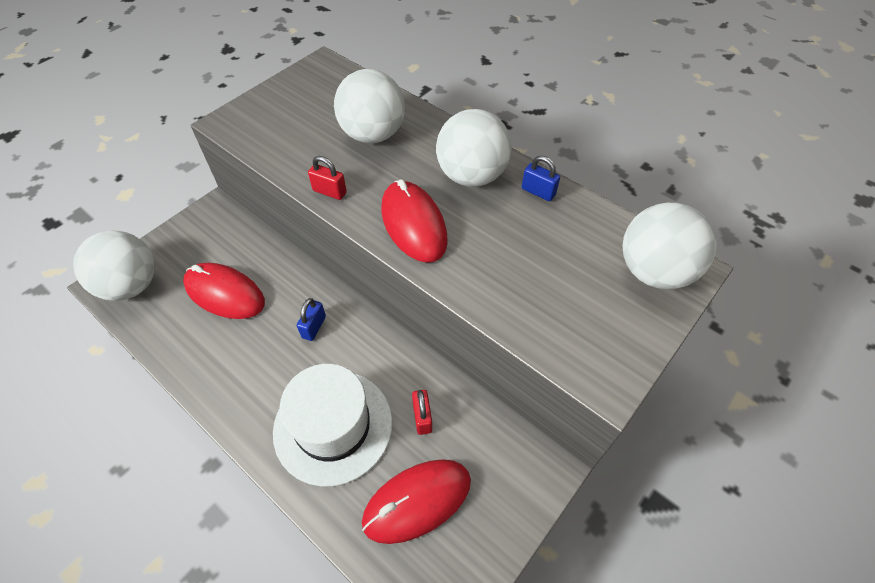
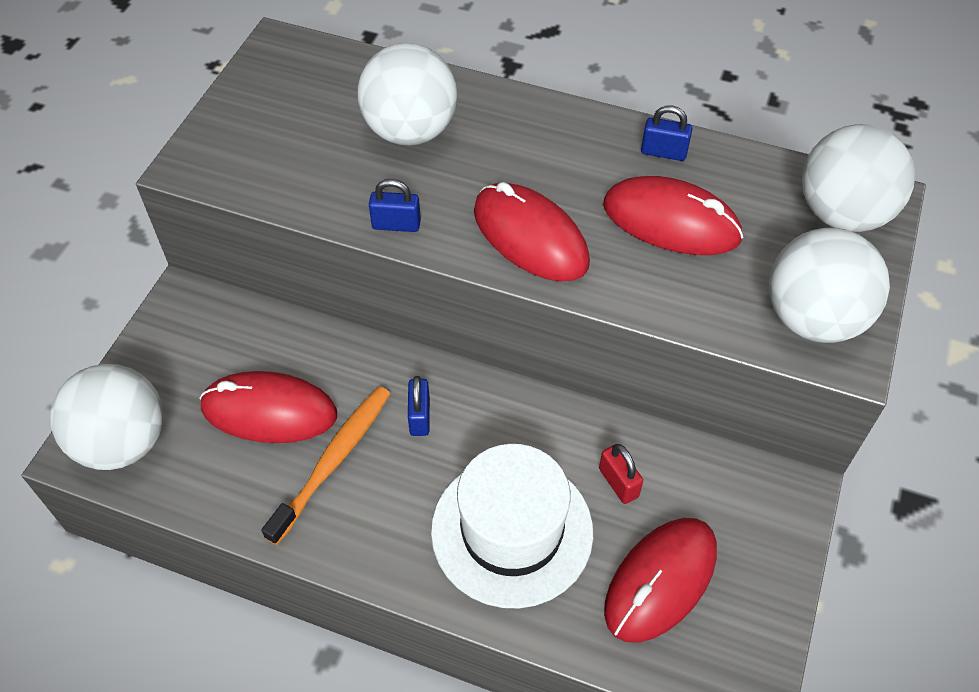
camera: 20 degrees left, 0 degrees up
(245, 338) = (333, 461): none -> orange toothbrush
(329, 192) = (396, 224): red padlock -> blue padlock
(471, 176) = (570, 154): white ball -> white ball (813, 319)
(519, 241) = (671, 222): none -> red mouse

